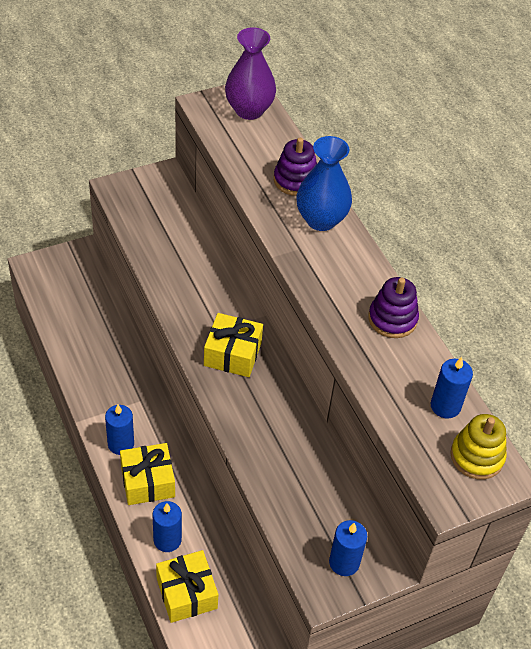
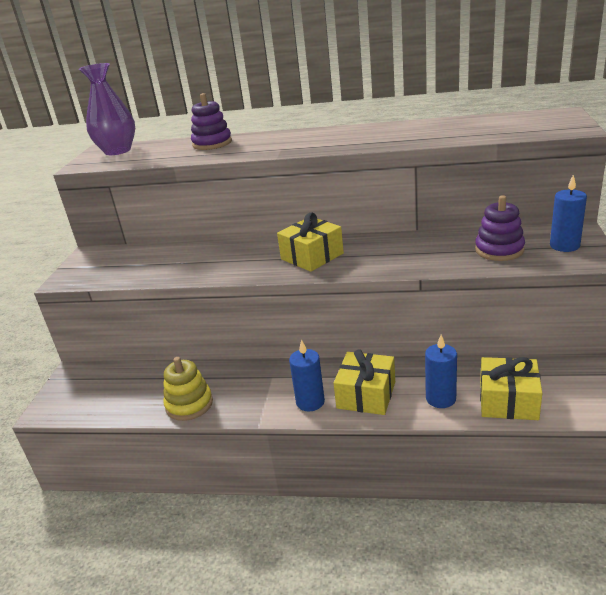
camera: 50 degrees left, 20 degrees down
(321, 220) = (263, 139): blue vase -> none
(392, 319) = (386, 129): purple stacking toy -> purple stacking toy (499, 250)
(445, 406) = (484, 122): blue candle -> none
(477, 456) = (539, 118): yellow stacking toy -> yellow stacking toy (189, 404)

